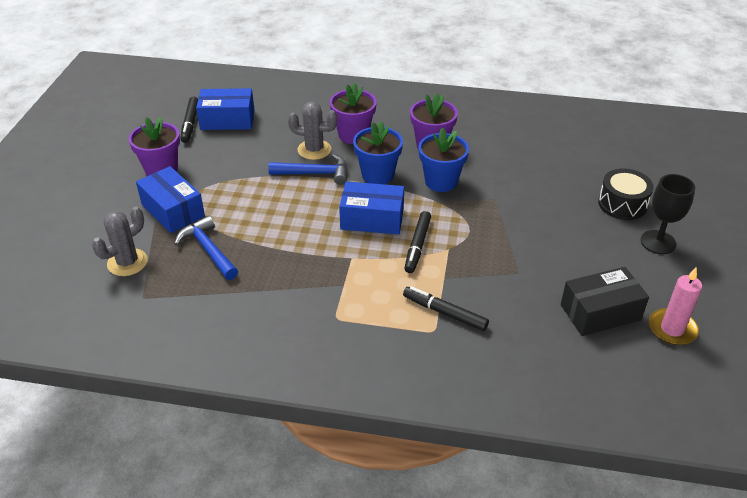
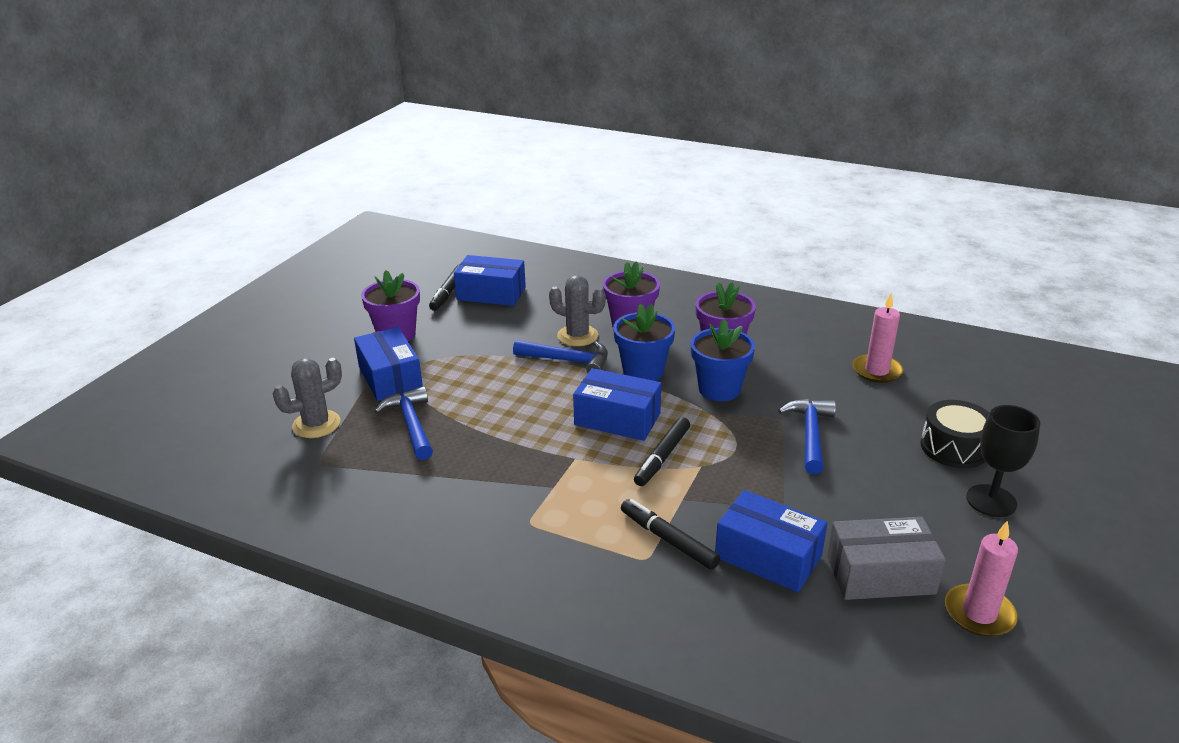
camera: 15 degrees right, 10 degrees down
(520, 210) = (810, 435): none -> blue hammer
(520, 313) = (768, 556): none -> blue box
(551, 148) = (877, 371): none -> pink candle
(600, 312) = (880, 574): black box -> grey box

